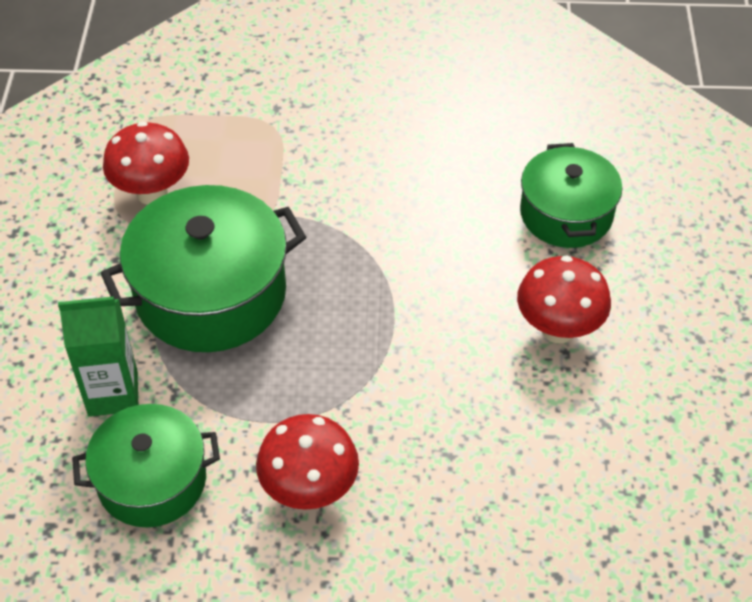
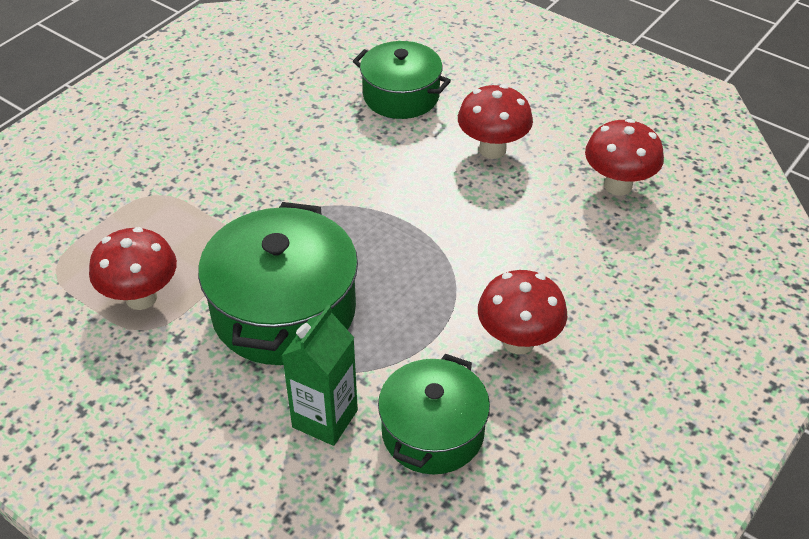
camera: 55 degrees left, 5 degrees down
(606, 467) = (618, 185): none -> red mushroom

